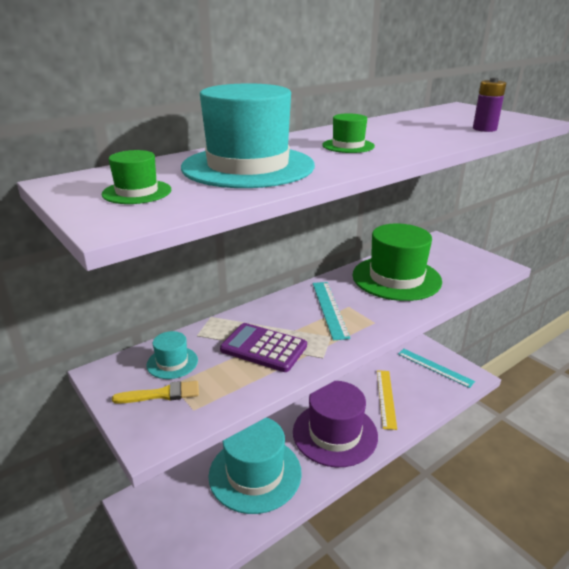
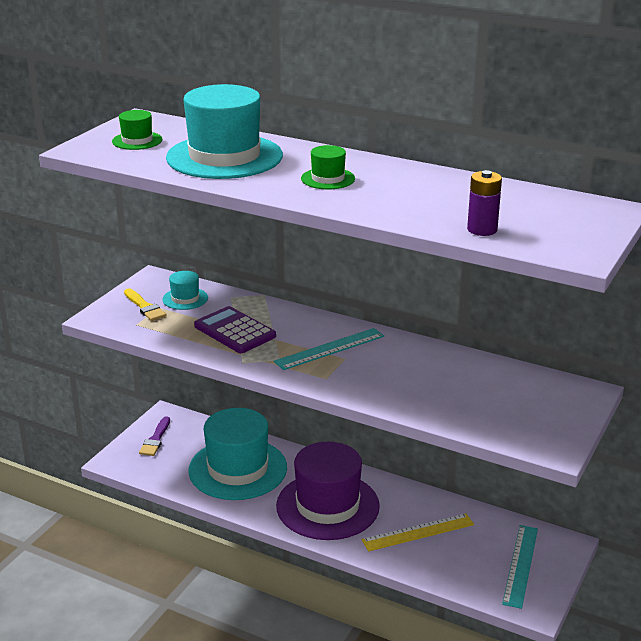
camera: 65 degrees right, 0 degrees up
(166, 523) = (155, 439): none -> purple brush
(263, 348) = (234, 331): purple calculator -> purple calculator turned 45 degrees counterclockwise
(396, 278) = (437, 376): green hat -> none

